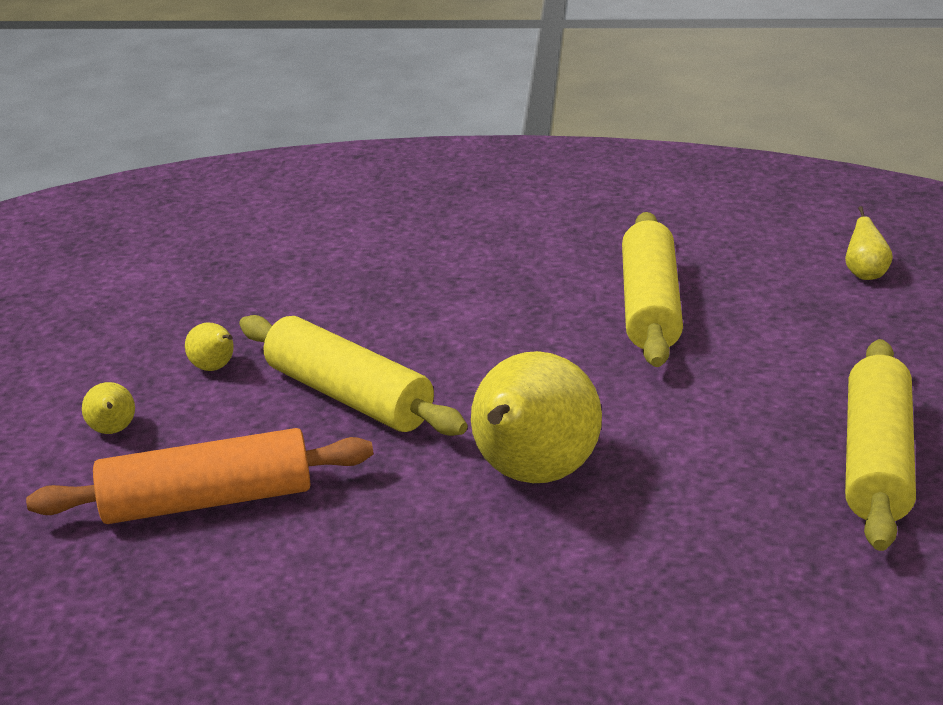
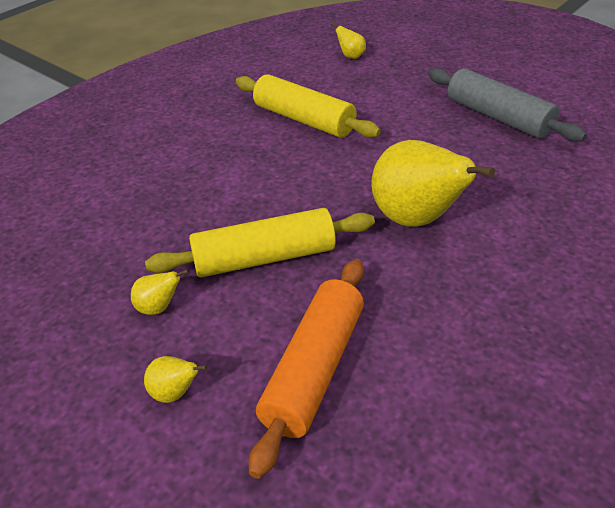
camera: 55 degrees left, 10 degrees up
(876, 460) = (498, 117): yellow rolling pin -> grey rolling pin

